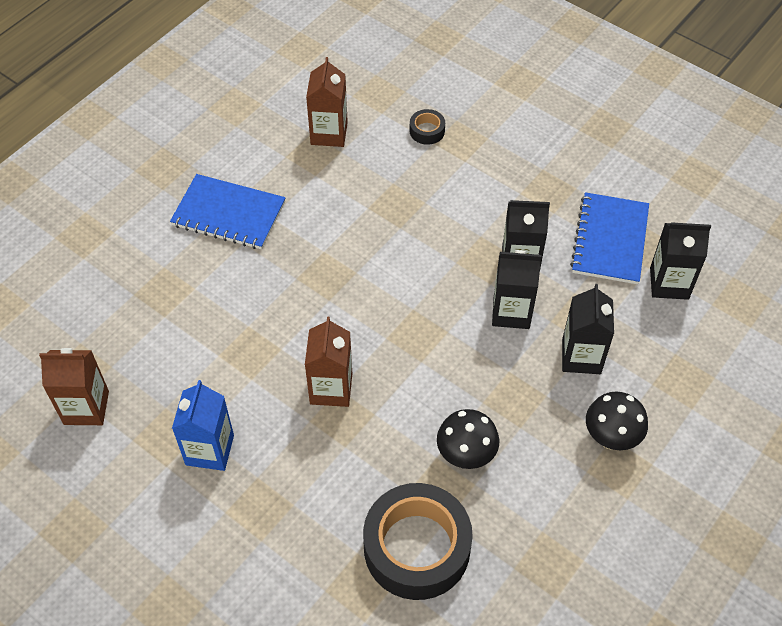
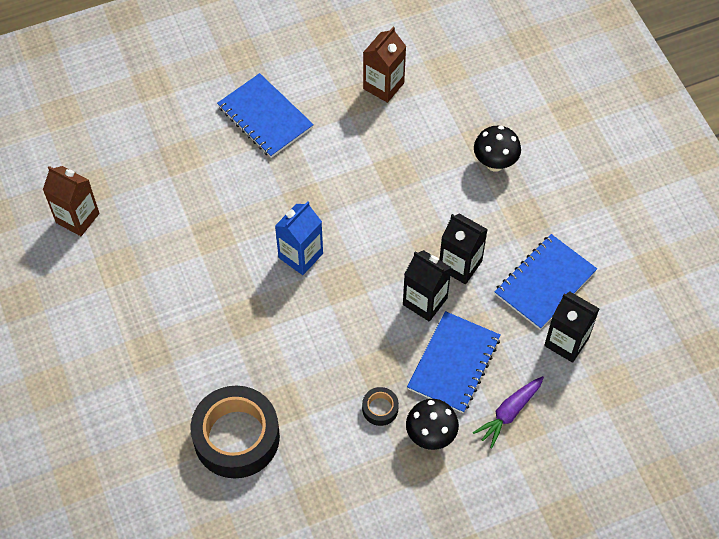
camera: 30 degrees right, 5 degrees up
(210, 450) = (141, 292): blue carton -> blue carton (300, 255)
(331, 388) = (252, 291): brown carton -> none
(427, 131) = (462, 120): black tape -> black tape (380, 408)
(466, 456) = (315, 391): black mushroom -> black mushroom (495, 163)
(581, 356) = (453, 363): black carton -> blue notebook
(667, 376) = (509, 413): none -> purple carrot

